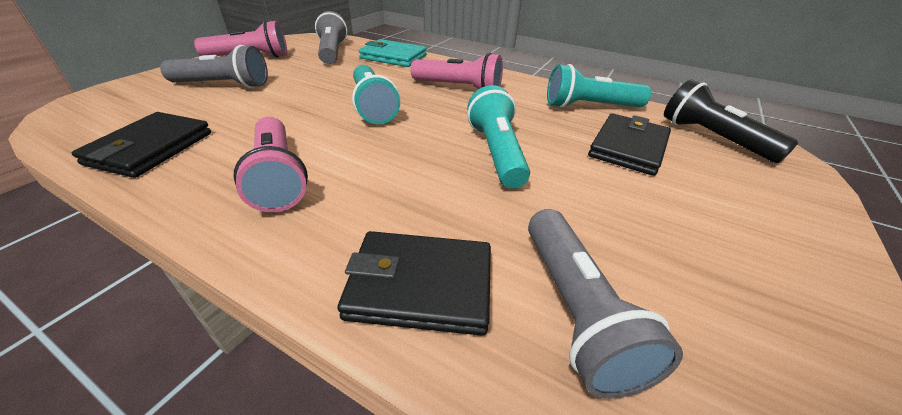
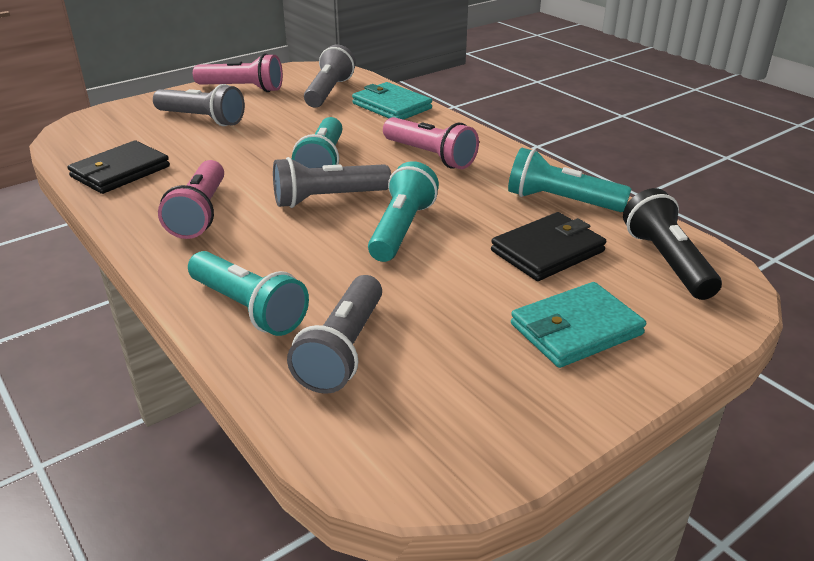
camera: 25 degrees right, 5 degrees down
(404, 137) = (328, 199): none -> grey flashlight
(420, 285) = (249, 308): black wallet -> turquoise flashlight
(735, 214) = (576, 329): none -> turquoise wallet

